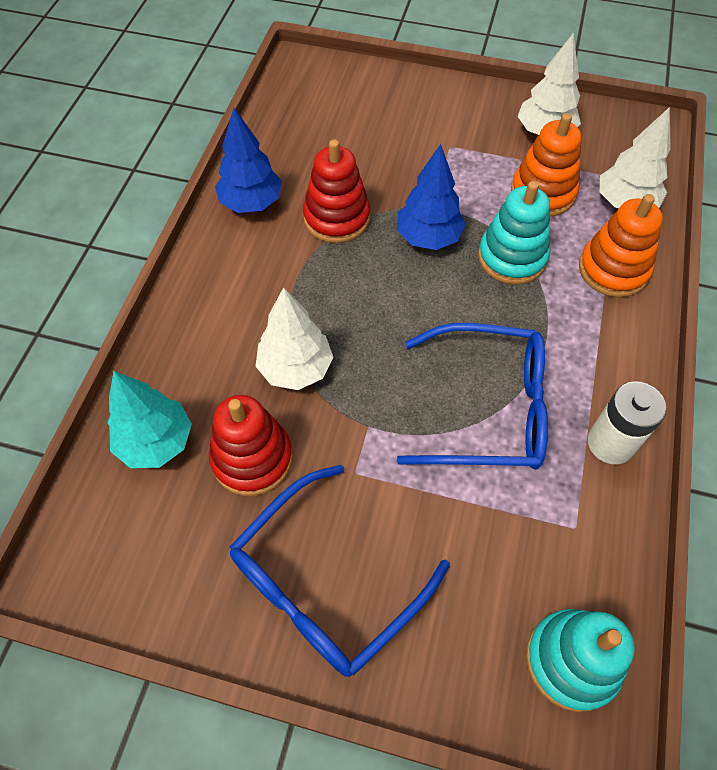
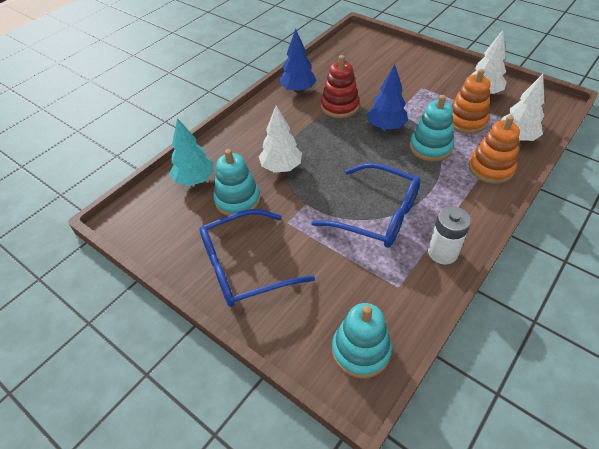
camera: 25 degrees right, 10 degrees down
(252, 458) = (237, 200): red stacking toy -> turquoise stacking toy

